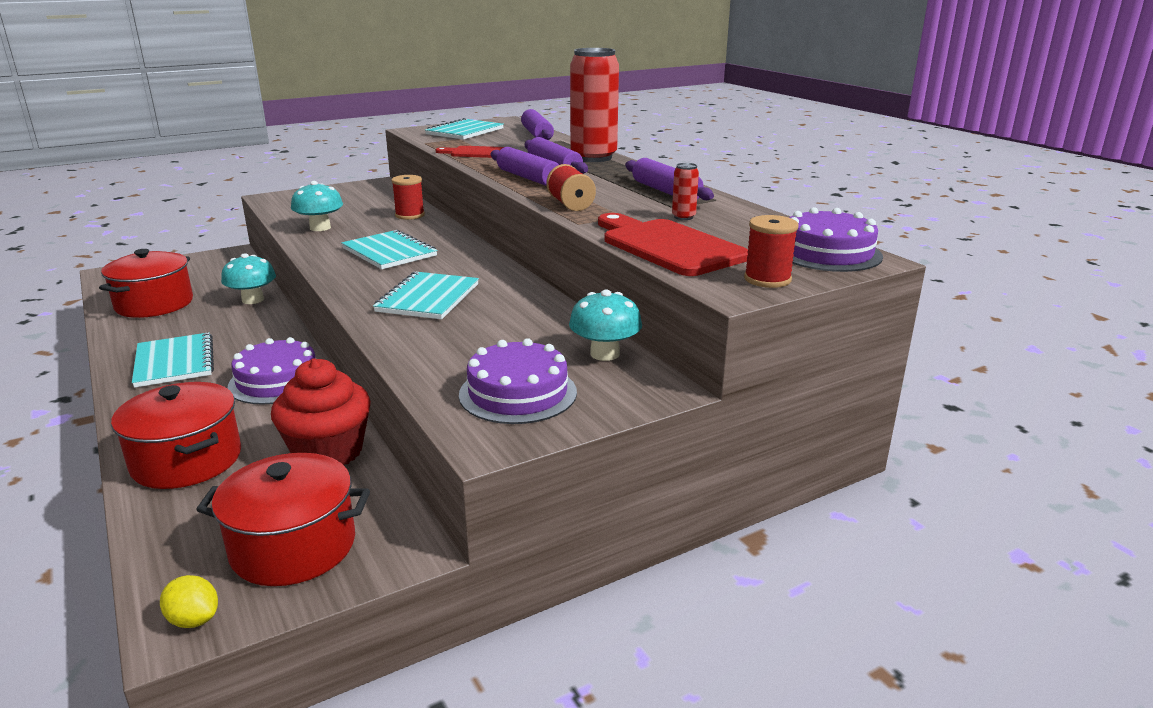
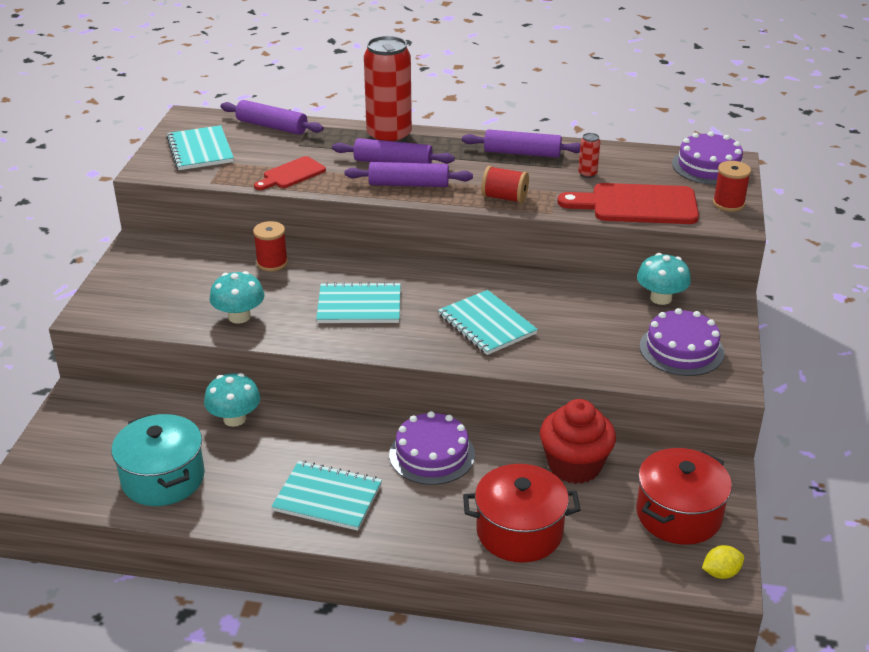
camera: 50 degrees left, 10 degrees up
(154, 304) = (163, 478): red pot -> turquoise pot

